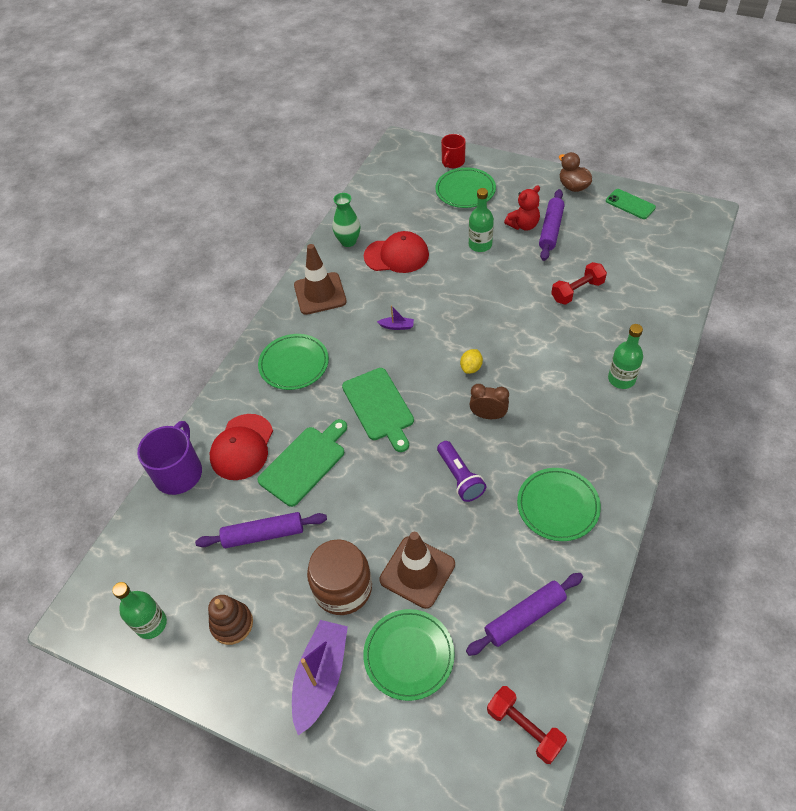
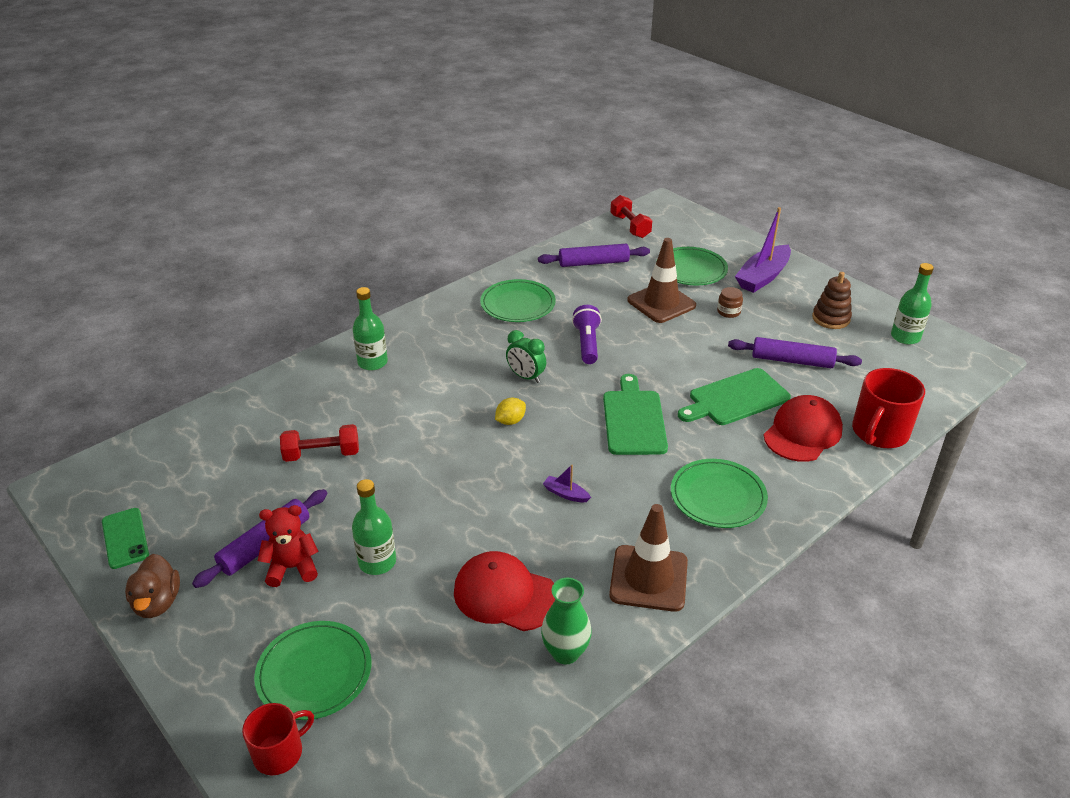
camera: 160 degrees left, 15 degrees down
(179, 472) = (879, 432): purple mug -> red mug
(343, 588) = (728, 312): brown jar -> brown jar, size x0.45
(488, 415) = (526, 377): brown clock -> green clock

